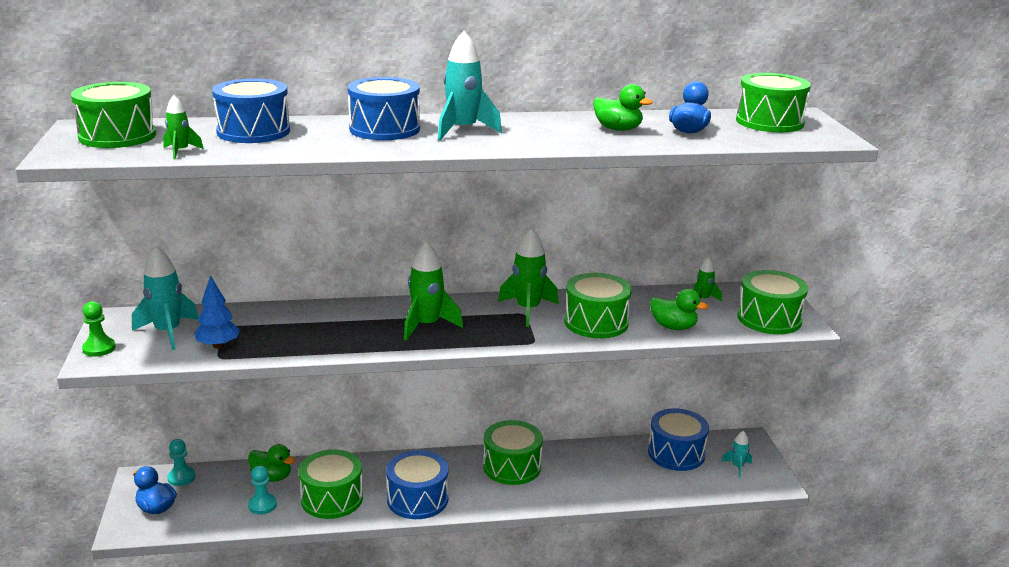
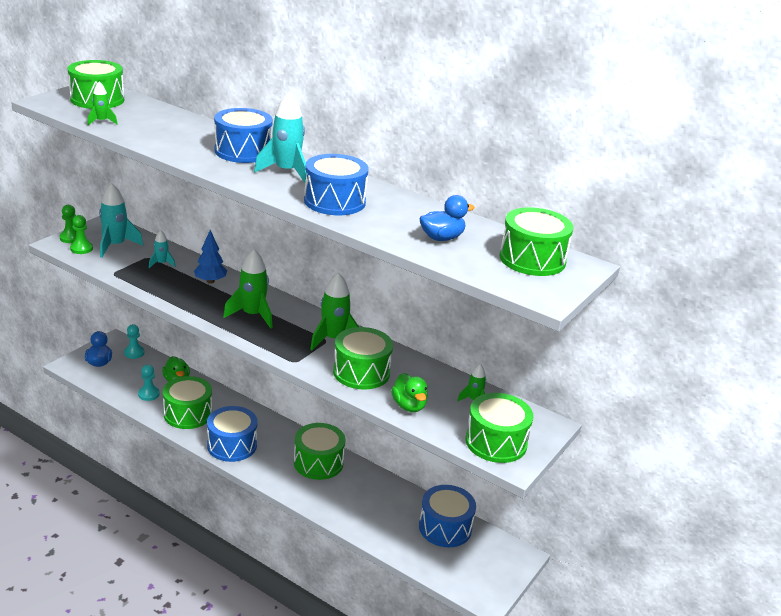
camera: 40 degrees right, 5 degrees up
(134, 352) = (81, 248): none -> green pawn
(218, 346) = (124, 266): blue tree -> blue tree (210, 281)
(253, 131) = (168, 123): blue drum -> blue drum (334, 201)
(618, 129) = (393, 214): green duck -> none
(737, 467) = (475, 567): turquoise rocket -> turquoise rocket (161, 263)

